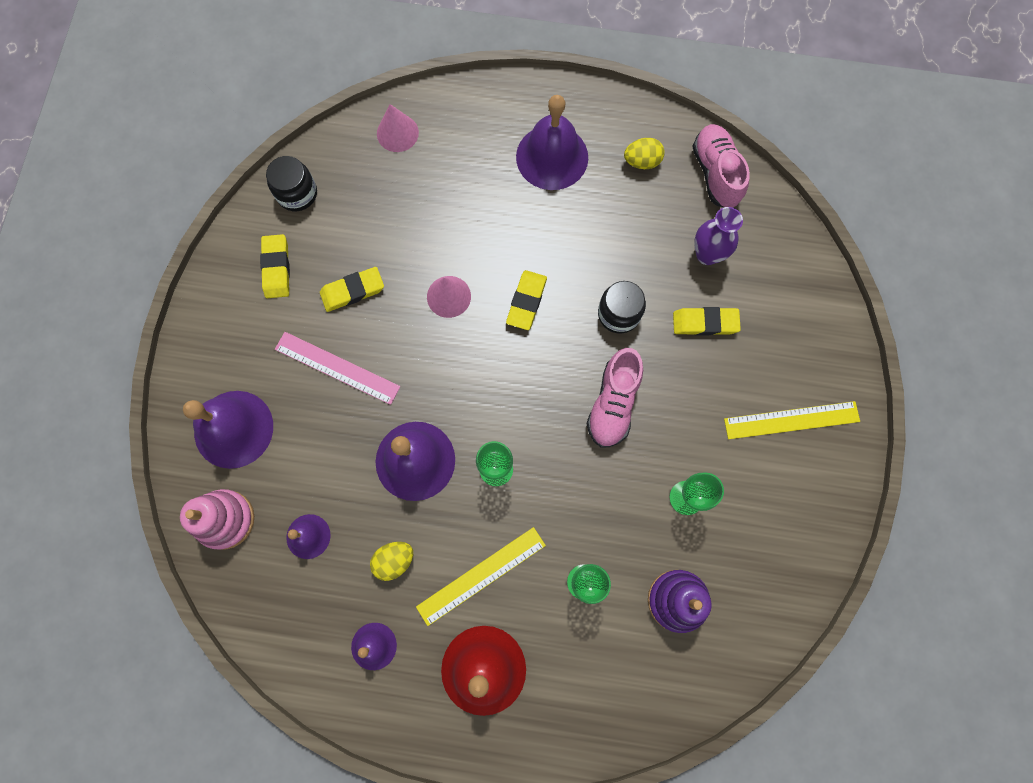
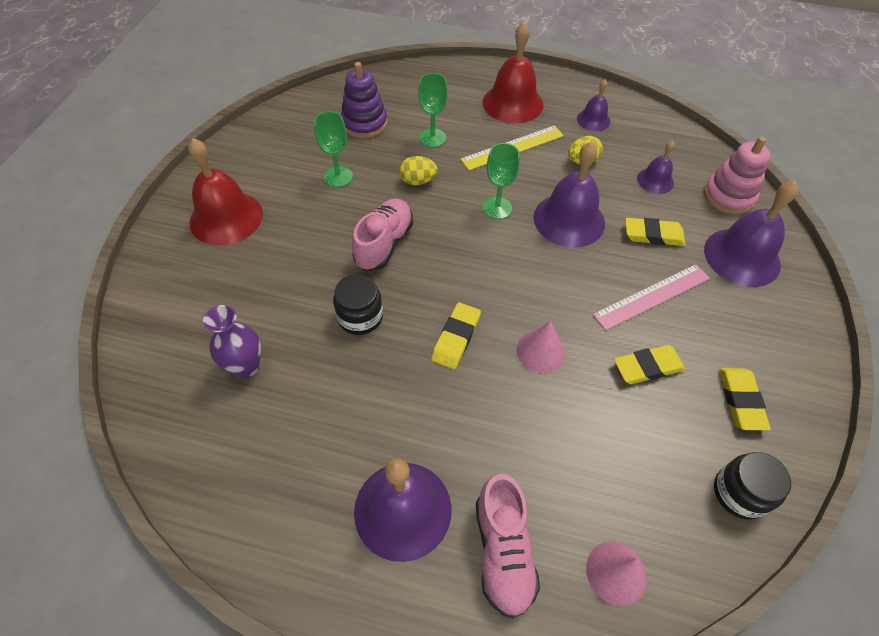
camera: 175 degrees left, 20 degrees down
(337, 367) = (652, 296): pink ruler -> pink ruler turned 60 degrees counterclockwise
(642, 161) = (285, 490): yellow egg -> yellow egg (418, 181)
(705, 323) = (274, 300): yellow eraser -> yellow eraser (653, 235)
(715, 173) = (197, 463): pink shoe -> pink shoe (503, 551)
(791, 420) = (226, 217): yellow ruler -> red bell

